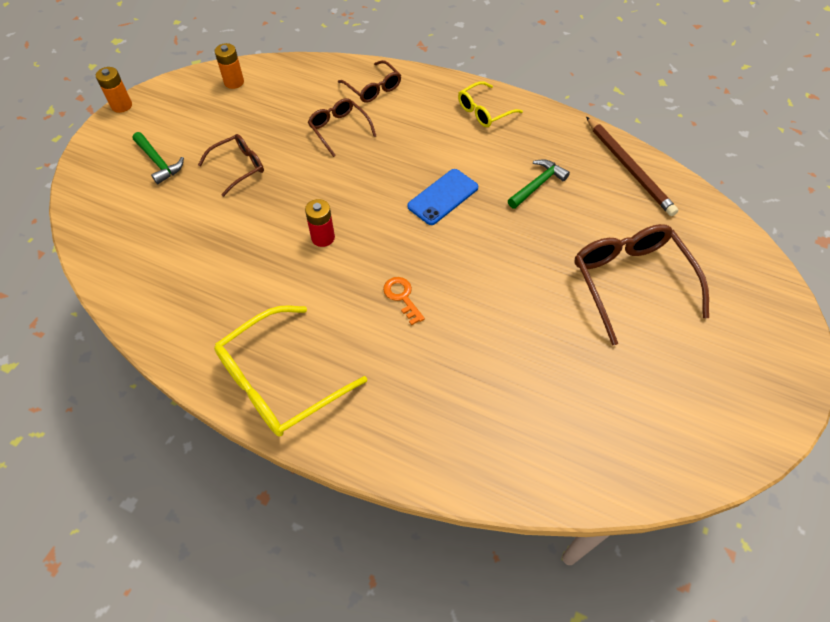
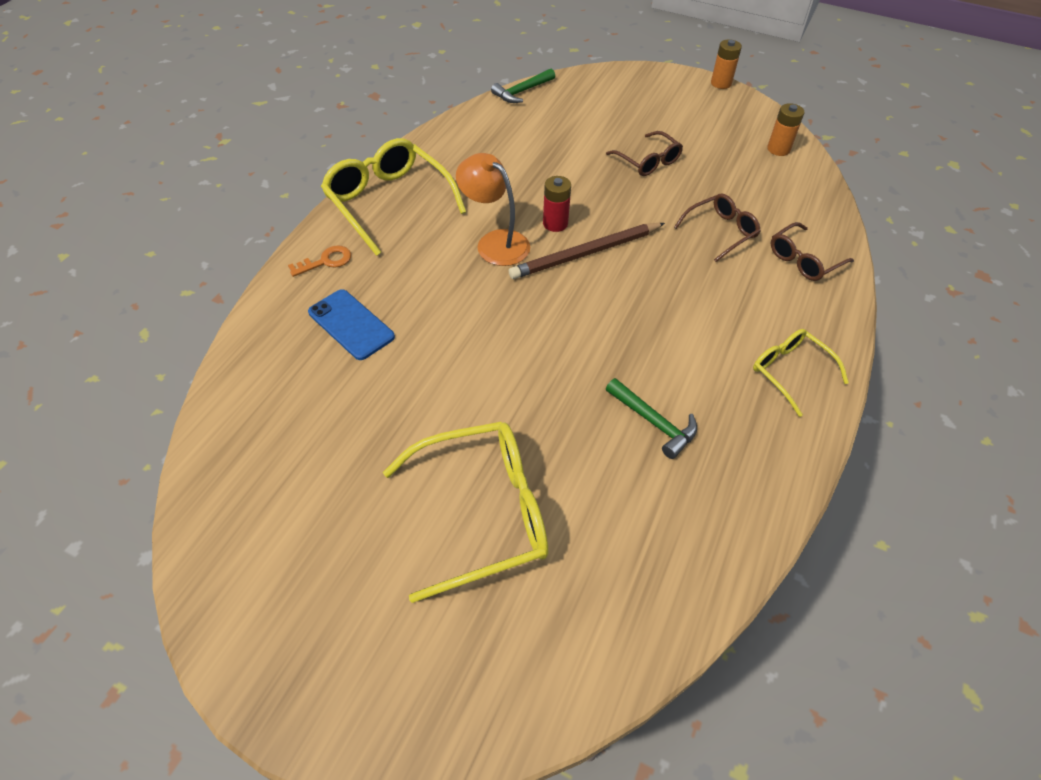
camera: 90 degrees right, 5 degrees down
(158, 162) = (647, 112): green hammer -> green hammer (522, 91)
(347, 283) = (495, 242): none -> orange lamp
(402, 297) = (474, 283): orange key -> orange key (326, 261)
(443, 197) = (621, 322): blue phone -> blue phone (351, 324)
(629, 168) = (705, 550): brown pencil -> brown pencil (586, 254)
(630, 282) = (483, 512): brown glasses -> yellow glasses

